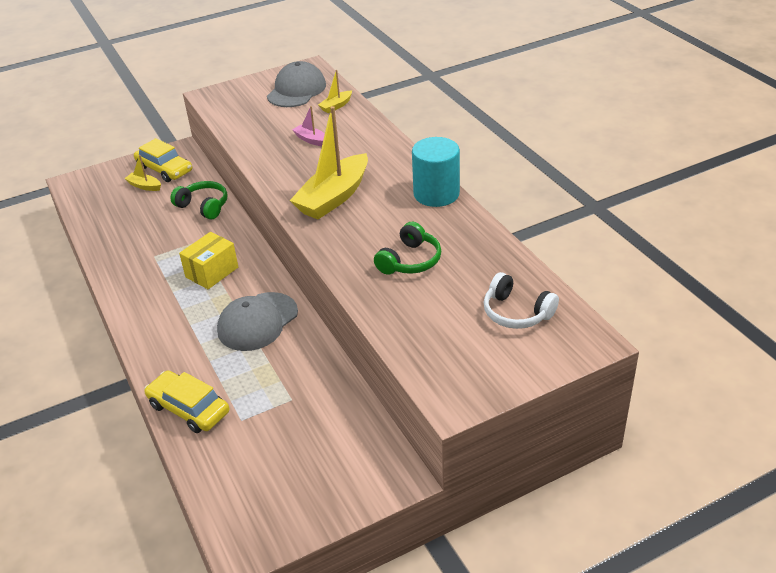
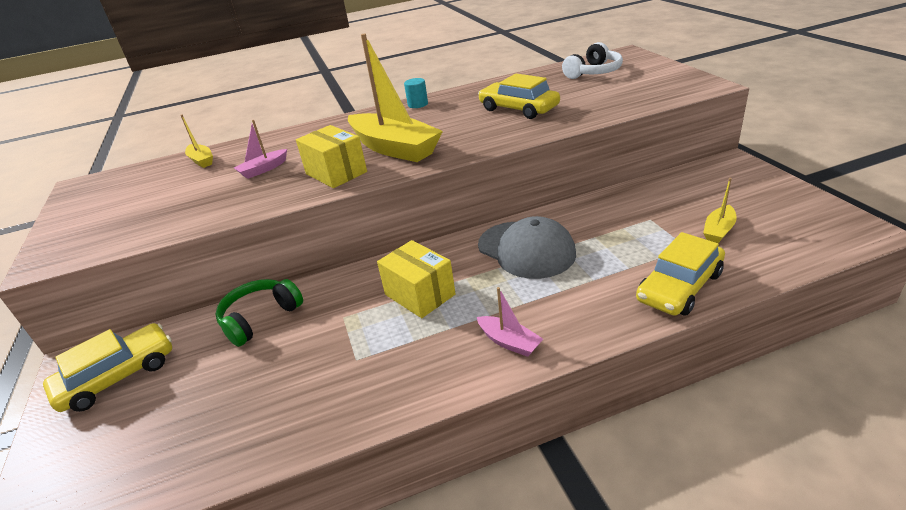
camera: 80 degrees left, 5 degrees down
(144, 186) = (147, 397): yellow boat -> yellow boat (718, 230)
(151, 320) = (509, 342): none -> pink boat
(295, 176) = (336, 173): none -> yellow box
(296, 90) = (130, 188): grey cap -> none
(410, 261) = (518, 109): green headphones -> yellow car
(436, 194) = (418, 104): turquoise cylinder -> turquoise cylinder, size x0.46

